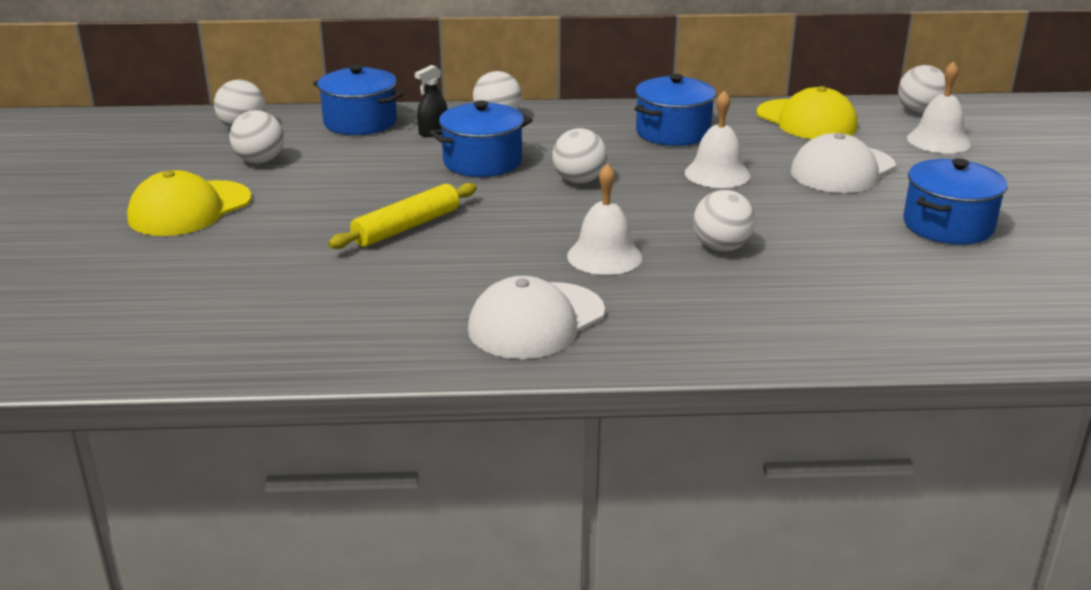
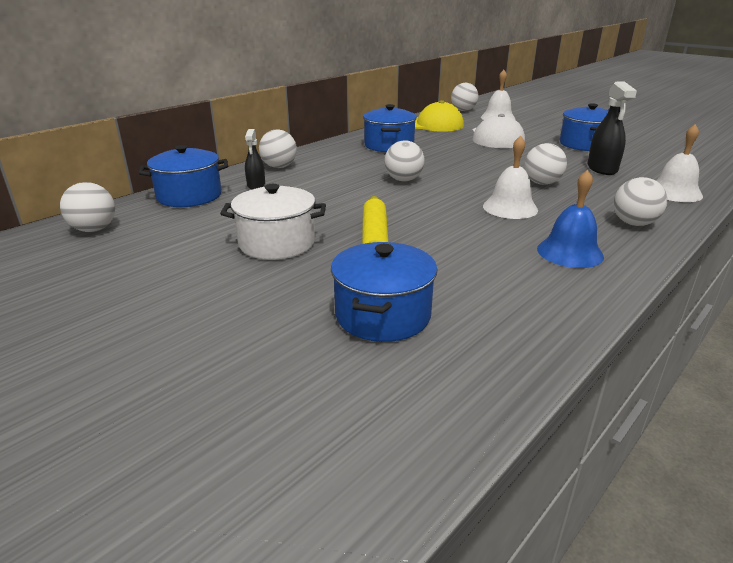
camera: 45 degrees left, 0 degrees up
(189, 209) = (180, 299): yellow cap -> none
(260, 161) = (164, 244): white ball -> white ball (634, 223)
(330, 196) = (277, 243): none -> white pot
(482, 162) = (327, 189): blue pot -> blue pot (383, 315)
(536, 321) = (570, 252): white cap -> blue bell
(717, 174) = (455, 155): white bell -> white bell (674, 192)
(859, 264) = (602, 169): none -> black spray bottle

